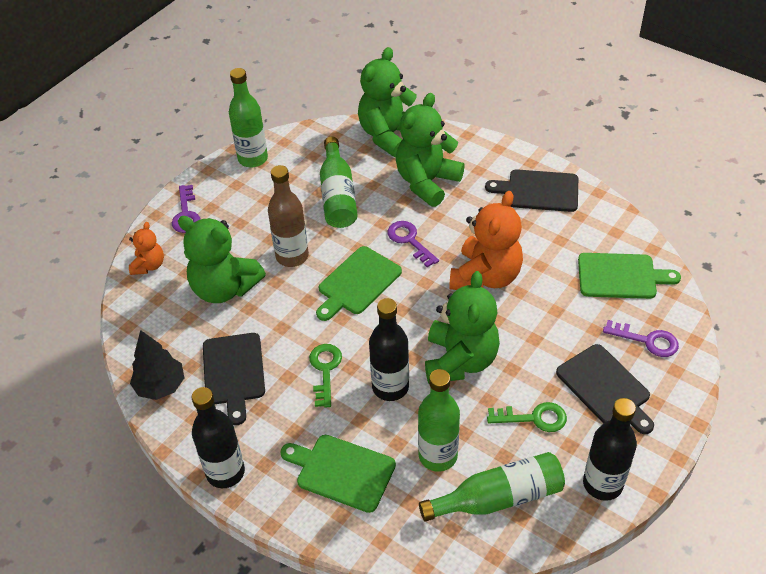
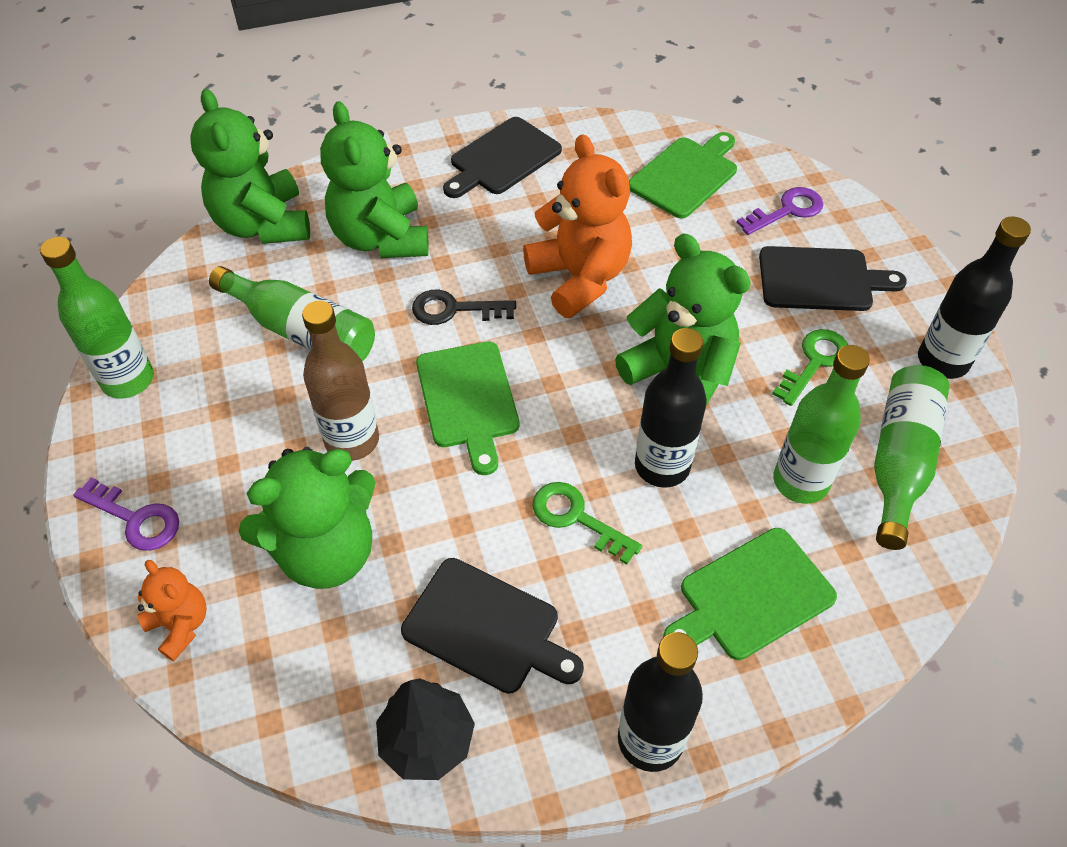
camera: 55 degrees left, 5 degrees up
(409, 241) = (454, 309): purple key -> black key

